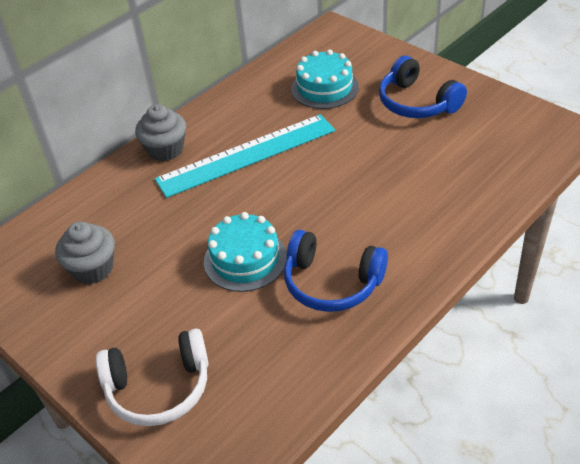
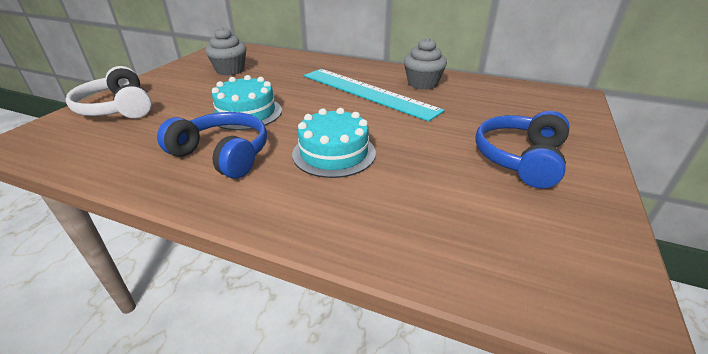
camera: 65 degrees right, 10 degrees down
(165, 149) = (353, 67): grey cupcake -> grey cupcake (422, 83)
(324, 88) = (485, 107): turquoise cake -> turquoise cake (334, 153)
(332, 282) = (222, 155): blue headphones -> blue headphones turned 120 degrees clockwise

